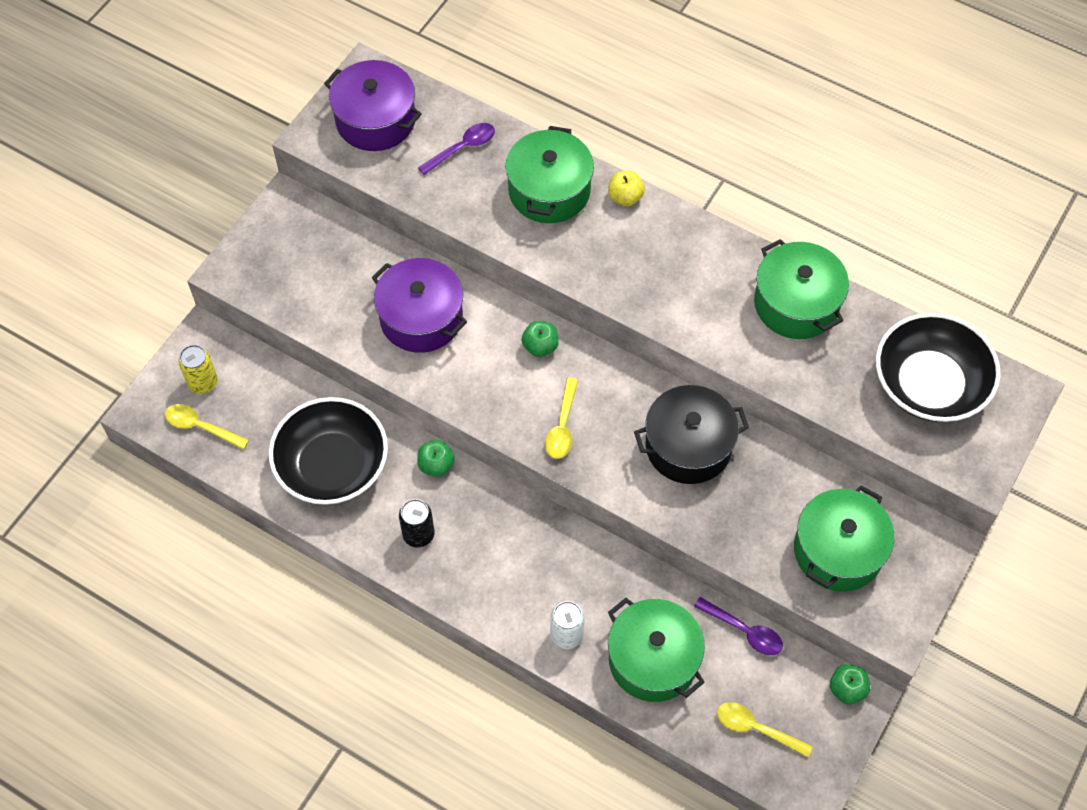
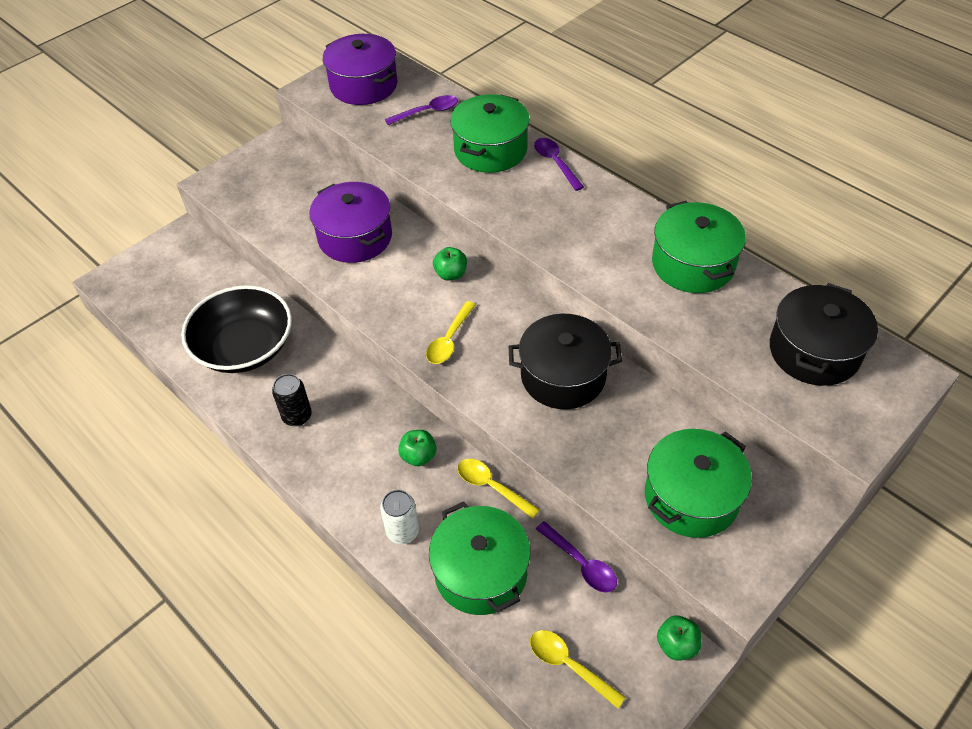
camera: 15 degrees right, 10 degrees down
(201, 427) = (149, 299): yellow spoon -> yellow spoon (491, 487)
(203, 382) = (166, 267): yellow can -> none
(436, 465) = (334, 362): green apple -> green apple (418, 456)
(625, 197) = (555, 163): yellow apple -> purple spoon
(929, 384) = (814, 351): black bowl -> black pot

